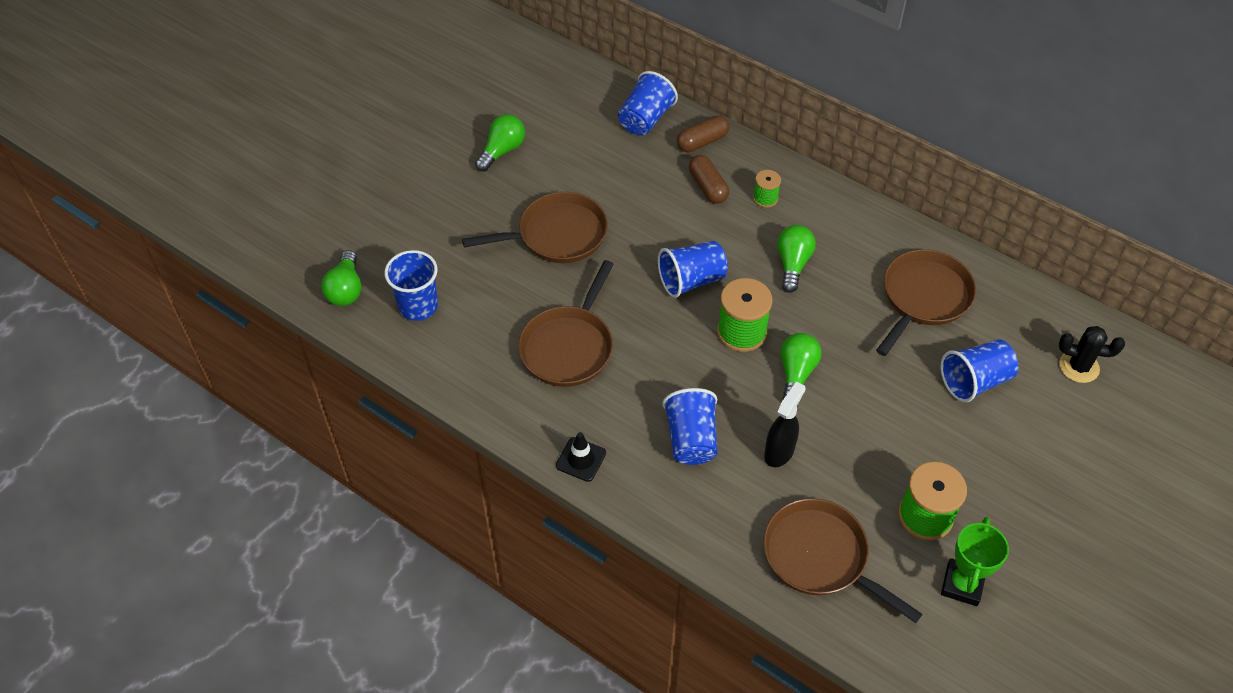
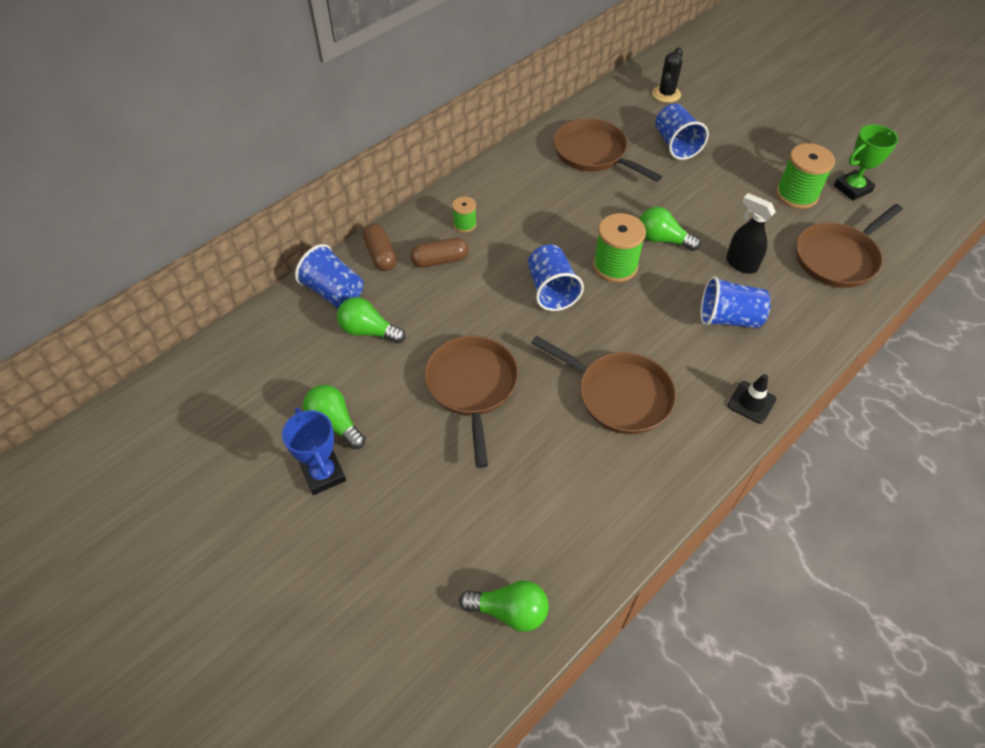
camera: 80 degrees left, 0 degrees up
(418, 306) = (547, 530): blue cup -> none
(452, 154) = (323, 474): none -> blue trophy
(793, 264) = (545, 220): green light bulb -> green light bulb (368, 331)
(962, 584) = (852, 188): green trophy -> green trophy turned 60 degrees counterclockwise

